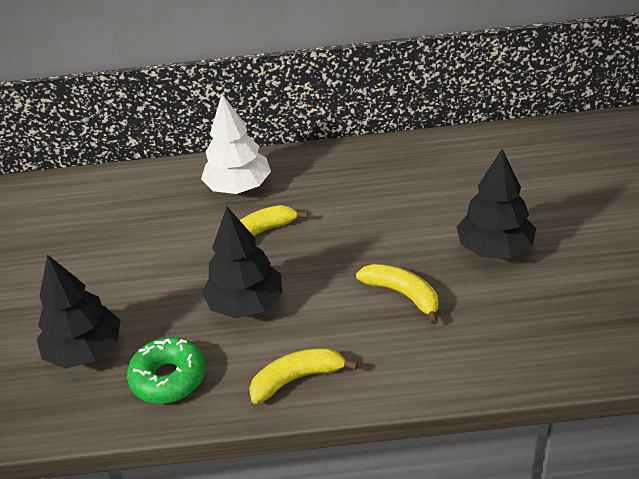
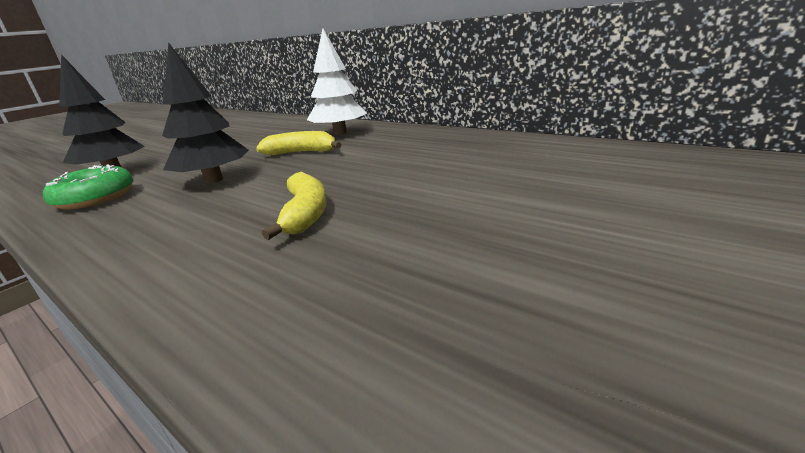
camera: 40 degrees right, 15 degrees down
(297, 379) = (124, 232): yellow banana -> none
(494, 249) = (453, 213): black tree -> none

